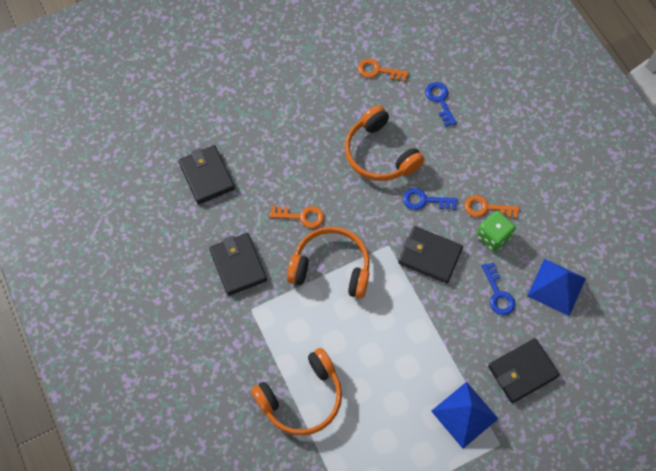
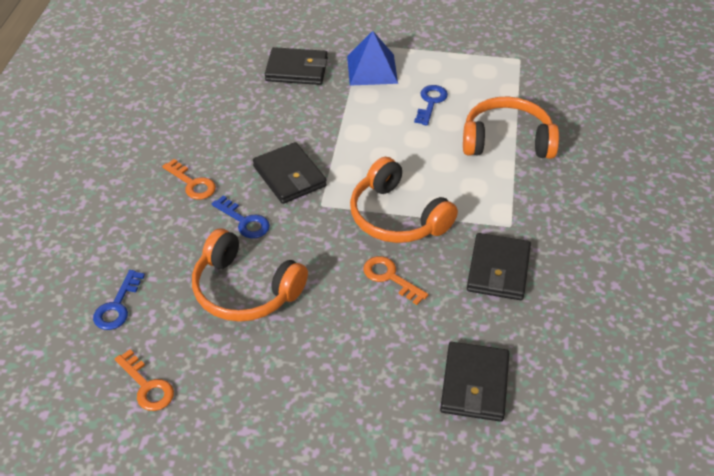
camera: 145 degrees left, 20 degrees down
(379, 154) = (245, 290): orange headphones -> orange headphones turned 120 degrees clockwise
(493, 236) = (213, 160): green dice -> none
(498, 294) = (258, 121): blue key -> blue key (430, 102)
(556, 287) = (203, 101): blue pyramid -> none

